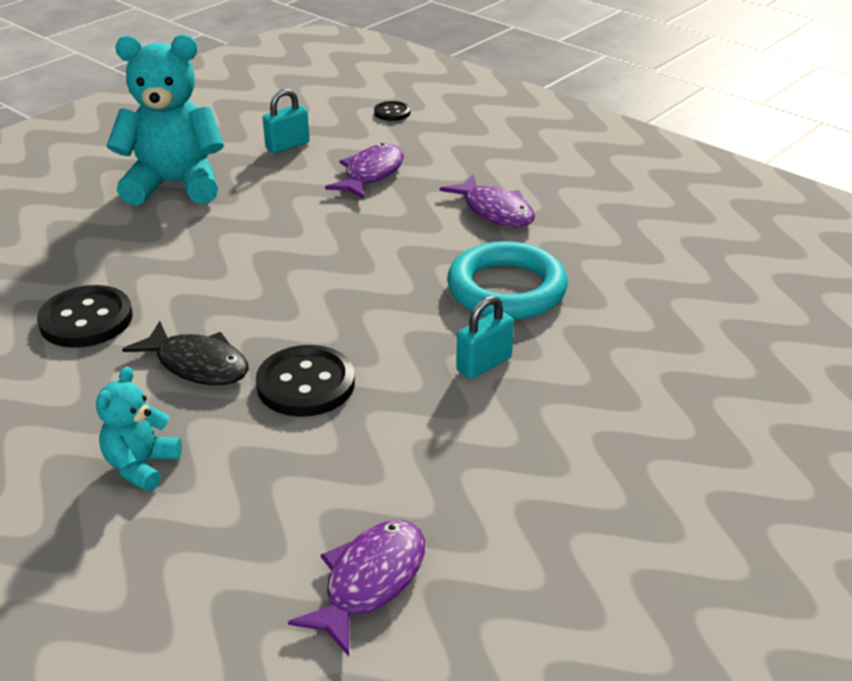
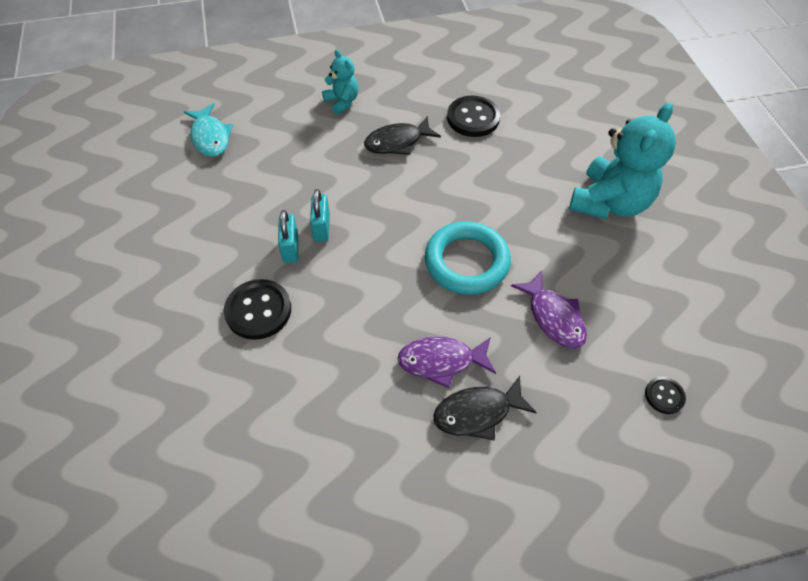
camera: 125 degrees right, 20 degrees up
(287, 146) = (636, 289): turquoise padlock -> turquoise padlock (321, 228)
(306, 384) = (345, 172): black button -> black button (258, 310)
(370, 582) = (210, 137): purple fish -> turquoise fish
(506, 289) = (345, 304): turquoise ring -> turquoise ring (466, 262)
(519, 179) = (477, 413): none -> black fish

